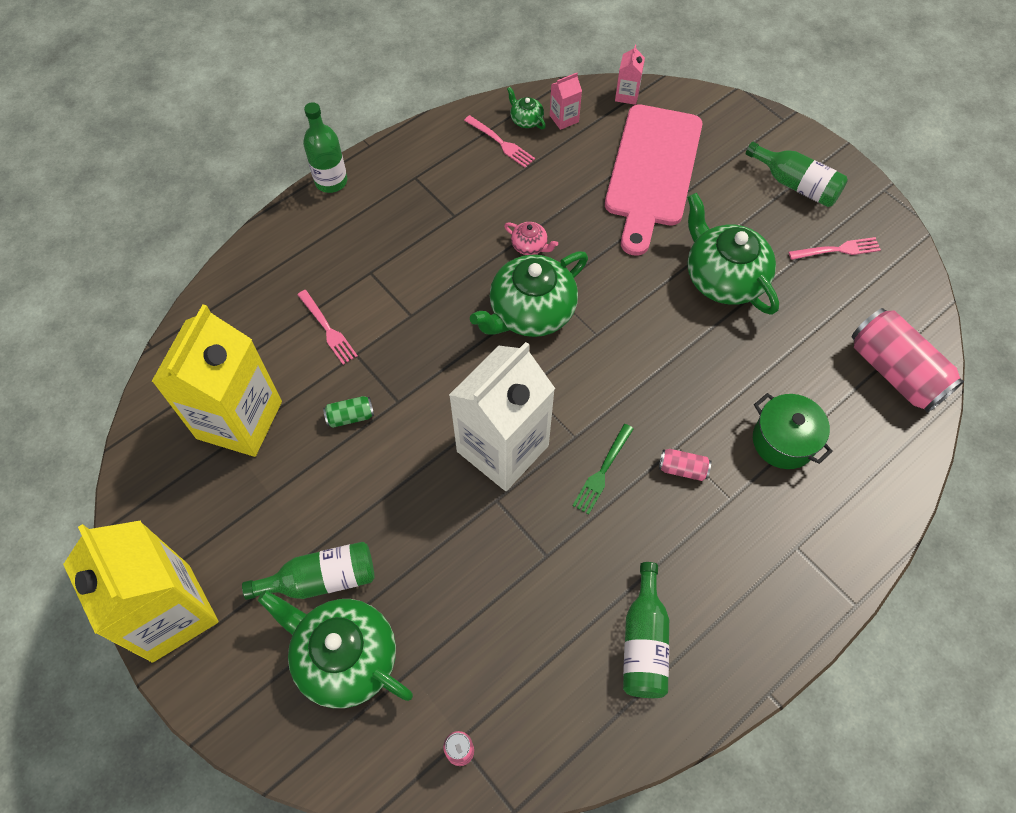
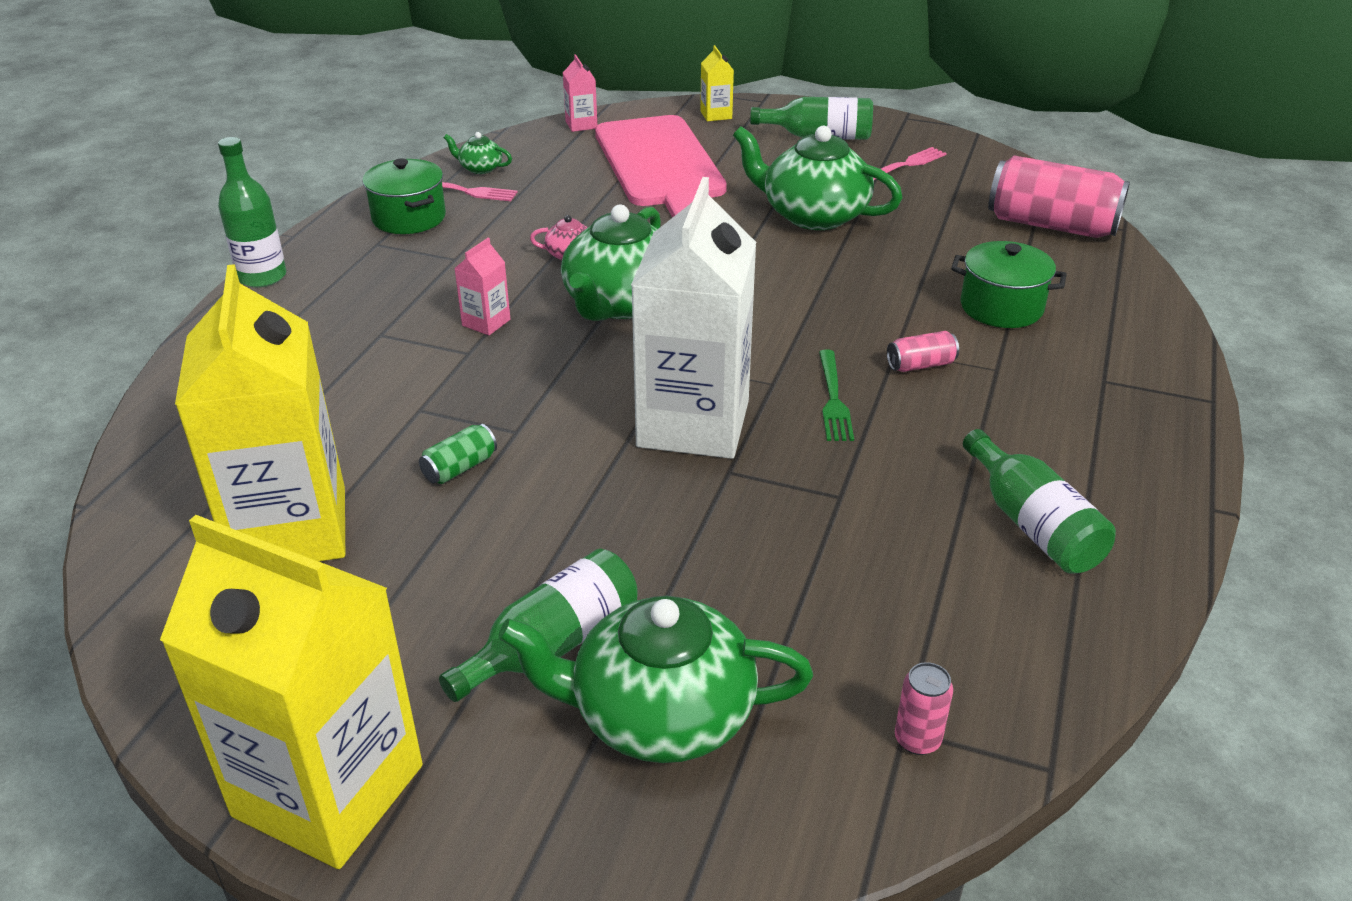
camera: 30 degrees left, 25 degrees down
(328, 329) = (360, 400): pink fork -> none
(449, 157) = (409, 218): none -> green pot
(564, 119) = (525, 157): pink carton -> pink carton (486, 322)
(735, 124) = (716, 115): none -> yellow carton

